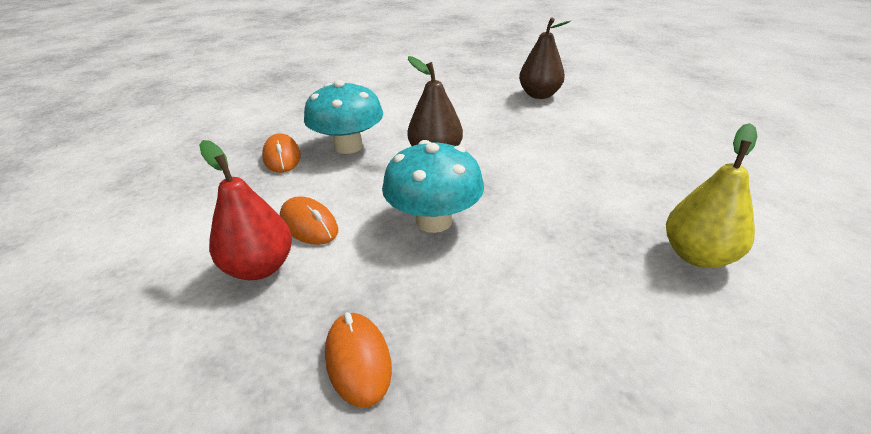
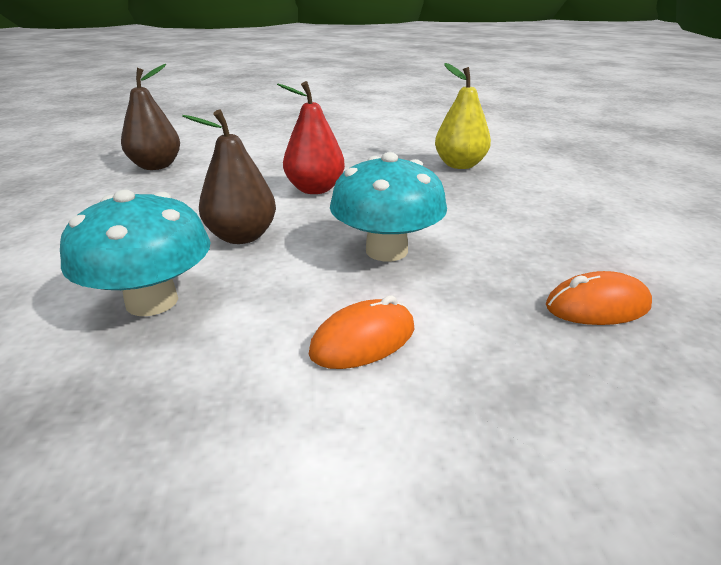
camera: 80 degrees left, 5 degrees down
(260, 267) = (455, 385): red pear -> red pear (315, 189)
(282, 157) = (119, 379): orange mouse -> none

